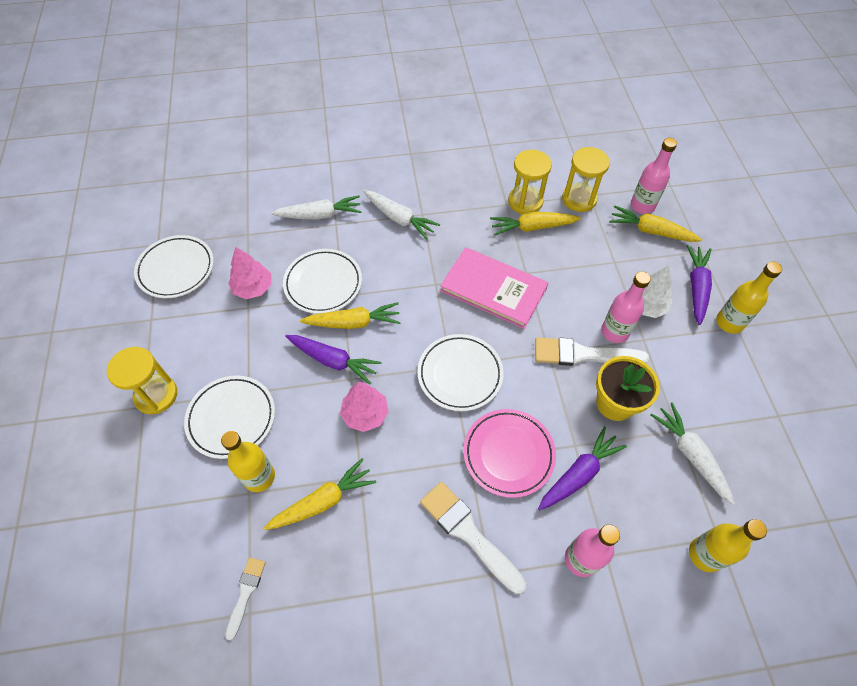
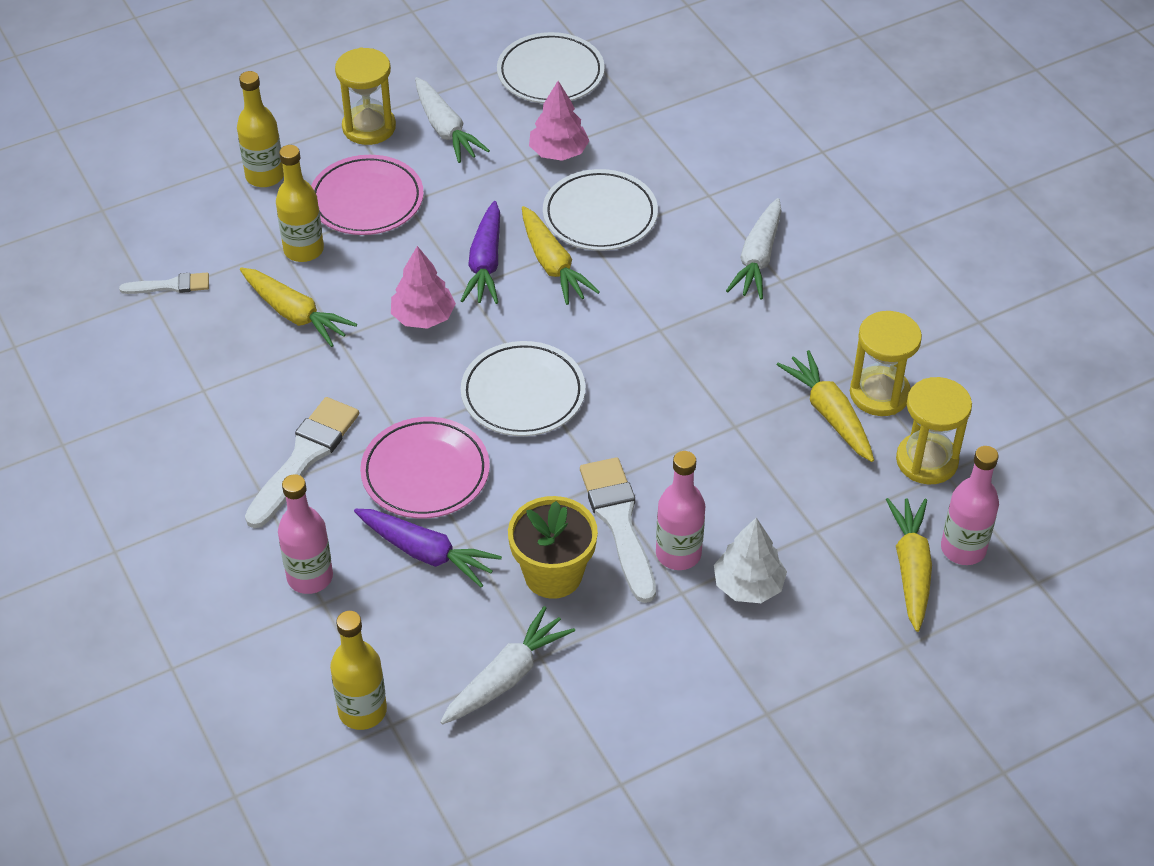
camera: 70 degrees right, 10 degrees down
(231, 418) = (366, 200): white plate -> pink plate
(320, 215) = (715, 174): white carrot -> white carrot (445, 129)
(493, 289) = (684, 395): pink book -> none
(696, 287) = (821, 648): purple carrot -> none
(729, 322) = (771, 701): yellow bottle -> yellow bottle (265, 176)

